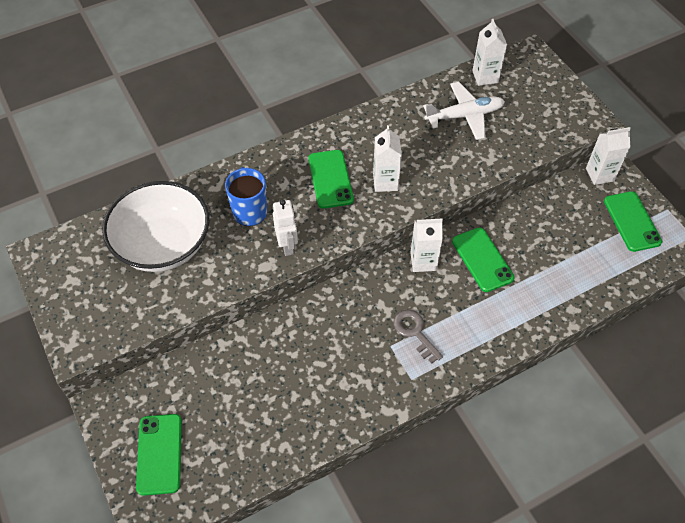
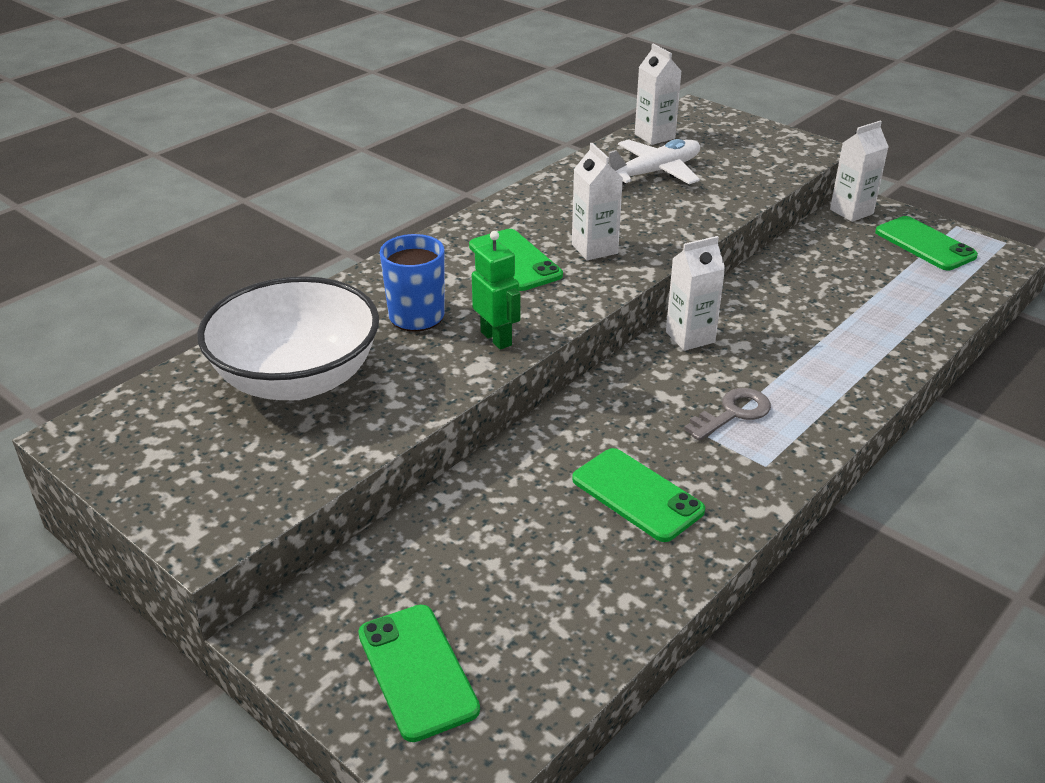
camera: 20 degrees left, 20 degrees down
(287, 246) = (496, 338): white robot -> green robot
(415, 332) = (733, 413): grey key -> grey key turned 105 degrees clockwise
(482, 260) = (768, 318): green phone -> green phone (637, 495)

